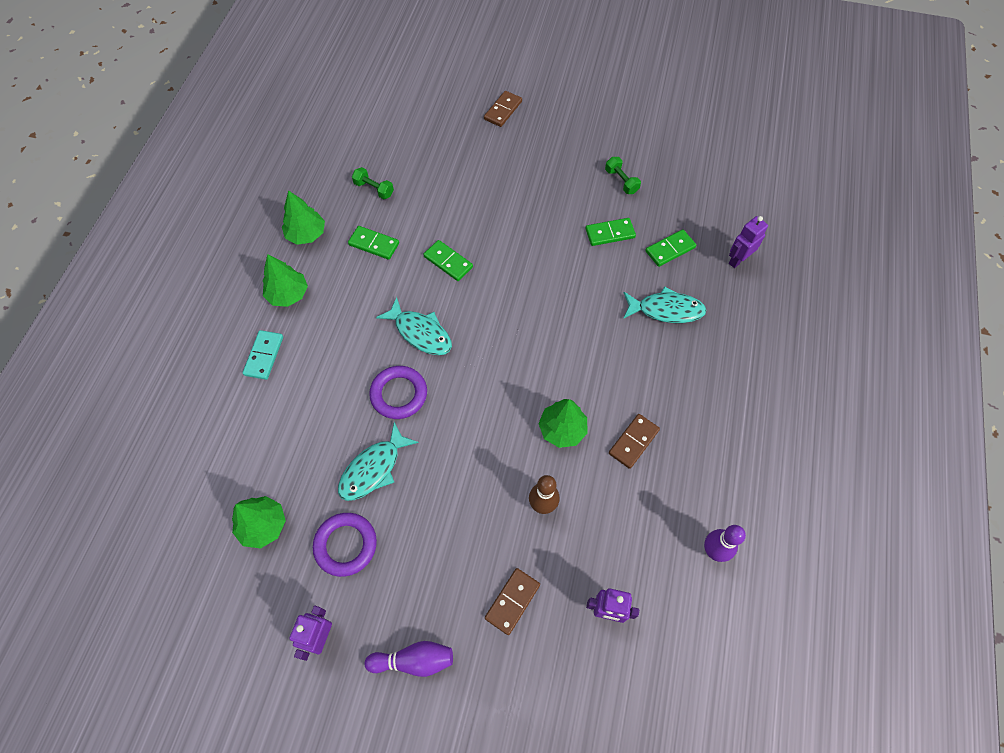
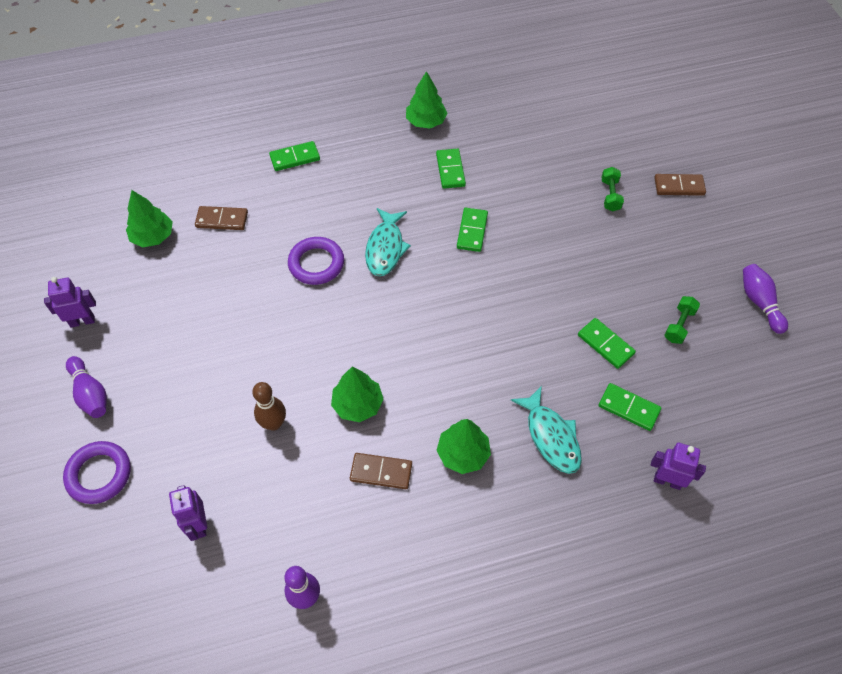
camera: 60 degrees right, 5 degrees down
(264, 356) = (295, 158): turquoise domino -> green domino
(288, 294) = (360, 141): green tree -> green tree (463, 453)
(346, 545) = (163, 298): purple ring -> purple ring (99, 474)
(373, 469) = (238, 281): turquoise fish -> none
(374, 189) = (507, 140): green dumbbell -> green dumbbell (610, 195)
(512, 601) = (172, 442): brown domino -> brown domino (222, 220)
(632, 127) = (759, 303): none -> purple bowling pin

